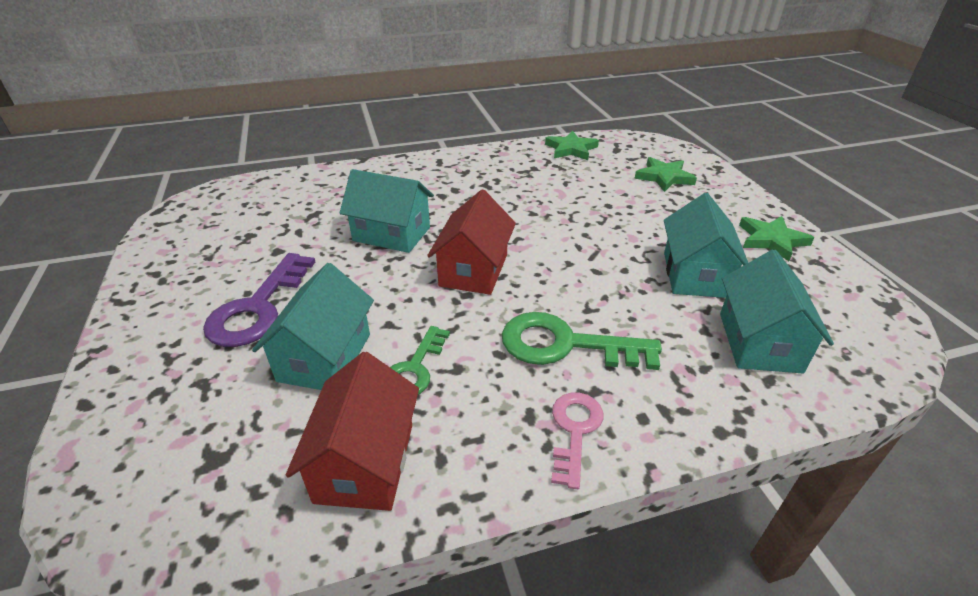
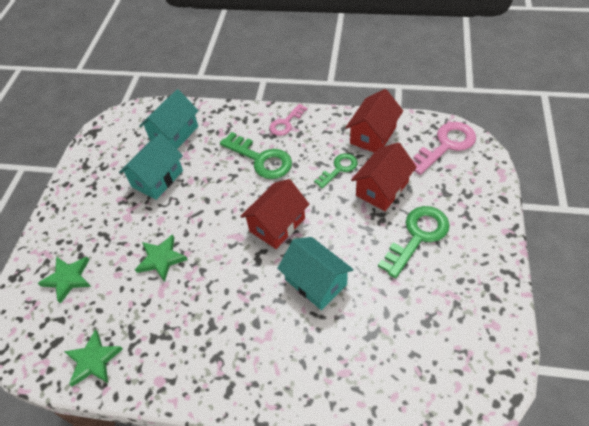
camera: 150 degrees left, 15 degrees up
(183, 490) = (446, 145): none -> pink key
(258, 308) = (417, 236): purple key -> green key
(325, 357) = (382, 189): turquoise house -> red house
(771, 240) = (85, 188): green star -> green star (161, 259)

